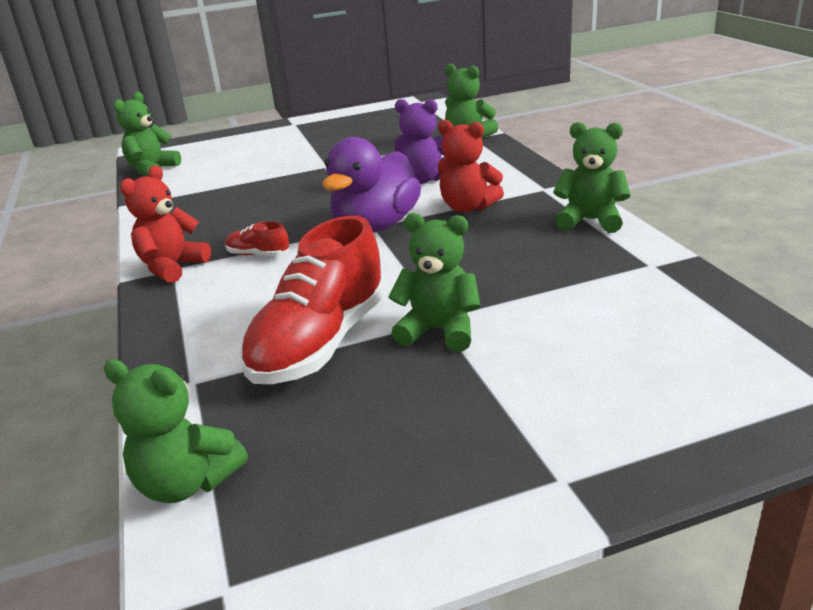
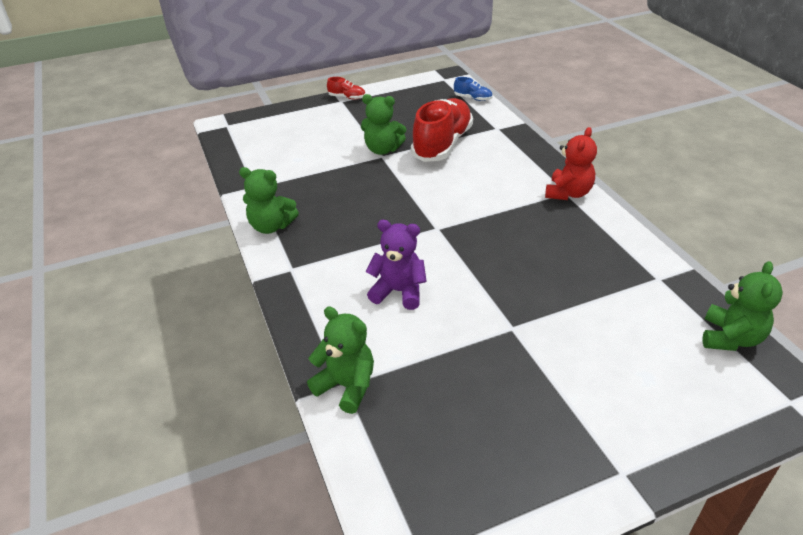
camera: 175 degrees right, 10 degrees up
(187, 482) = (473, 98): green teddy bear -> blue shoe
(258, 254) = (512, 202): red shoe -> red shoe (347, 97)
(376, 226) = (432, 228): purple duck -> none
(467, 207) = (359, 246): red teddy bear -> none

